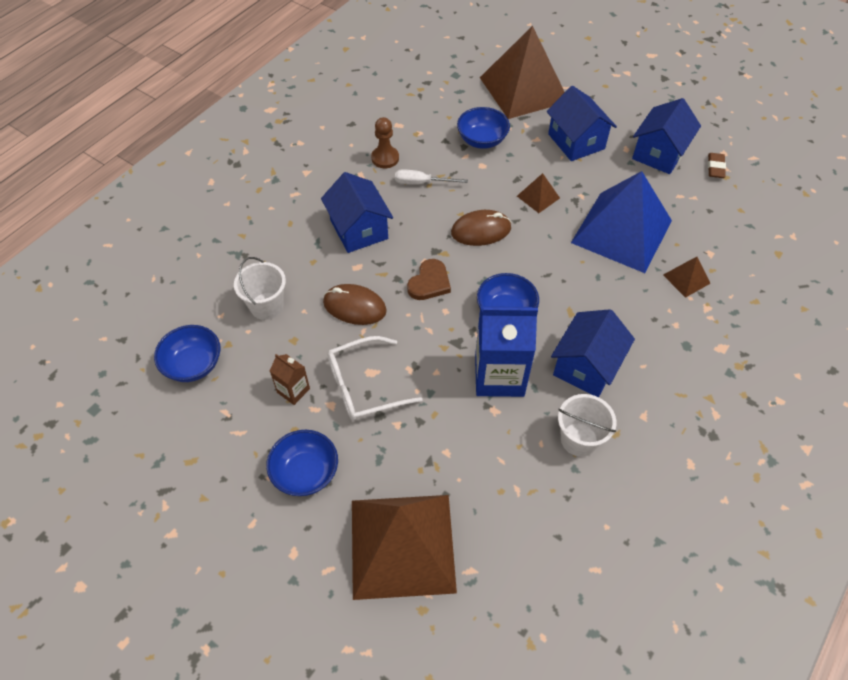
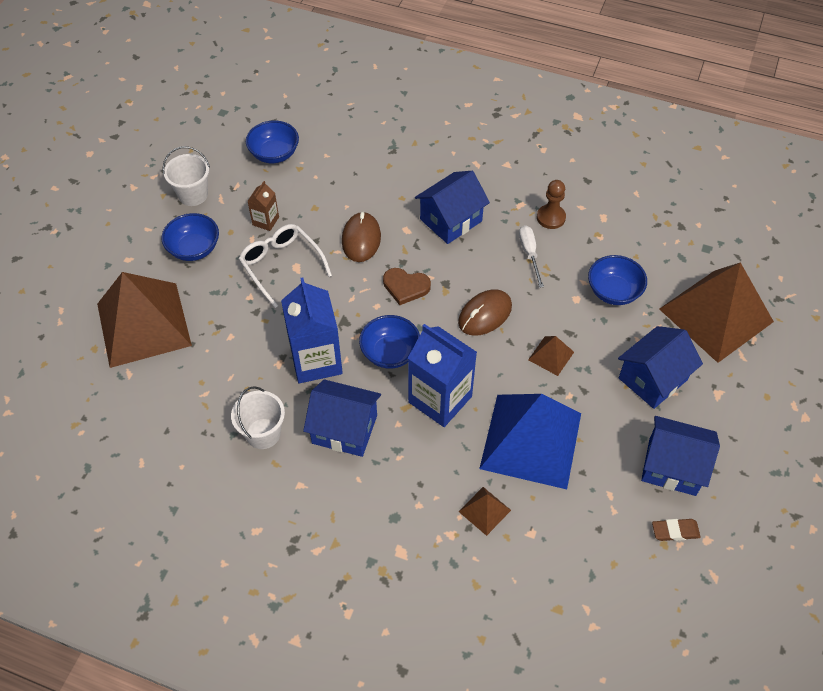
camera: 75 degrees right, 0 degrees up
(266, 306) = (344, 181): white bucket -> white bucket (193, 195)
(481, 230) = (485, 314): brown mouse -> brown mouse turned 75 degrees clockwise
(567, 284) = (440, 399): none -> blue carton

